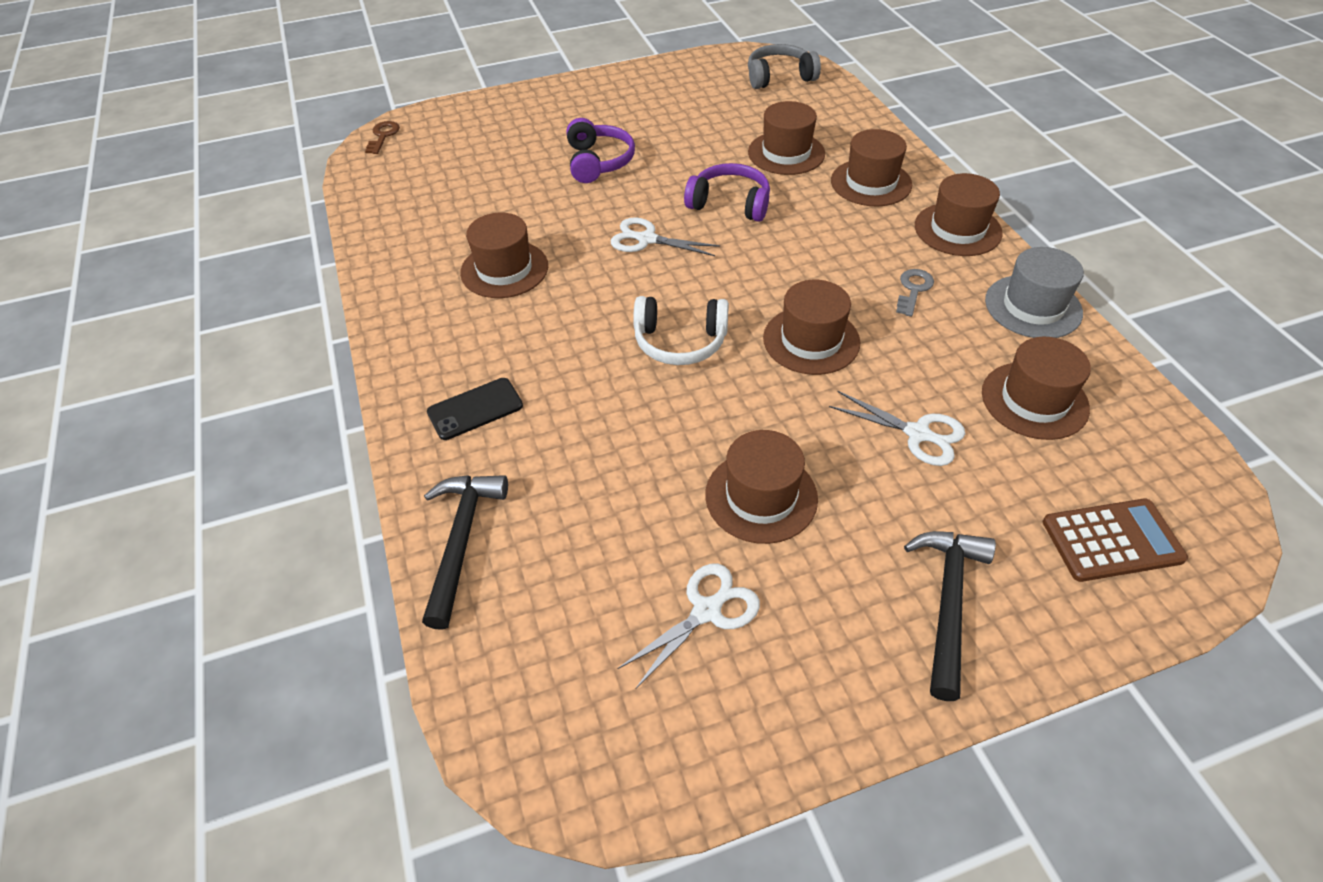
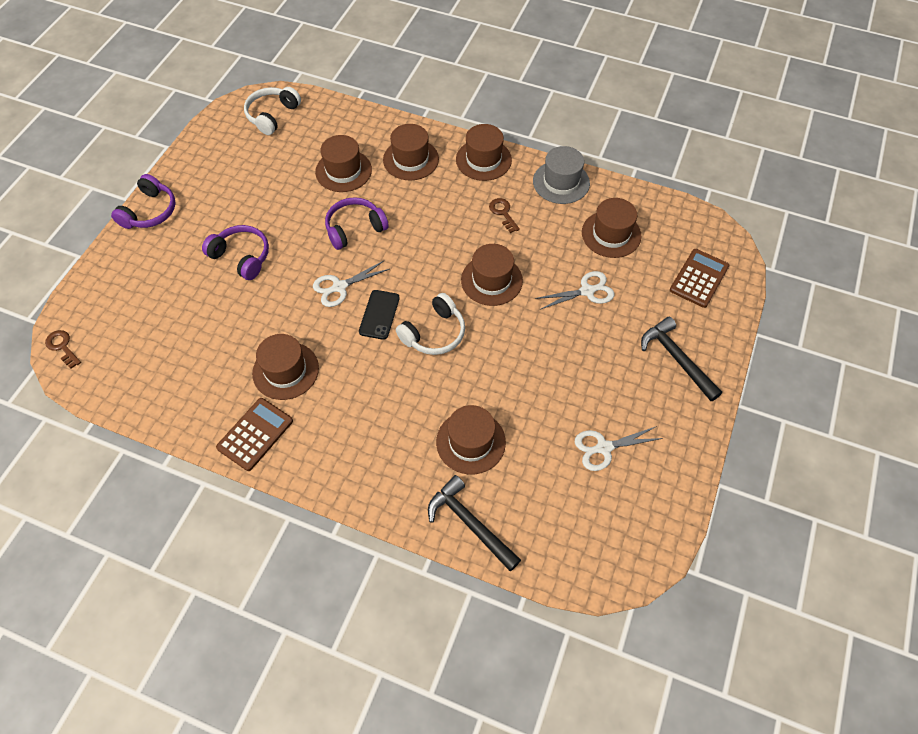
camera: 50 degrees left, 10 degrees up
(409, 298) = (255, 434): none -> brown calculator
(475, 409) = (385, 459): black phone -> black phone (379, 315)
(576, 88) = (150, 211): none -> purple headphones
(707, 610) = (603, 448): white scissors -> white scissors turned 105 degrees counterclockwise
(761, 496) = (563, 379): brown hat -> brown hat (470, 442)
(779, 77) = (272, 115): grey headphones -> white headphones
(913, 290) = (503, 213): grey key -> brown key

